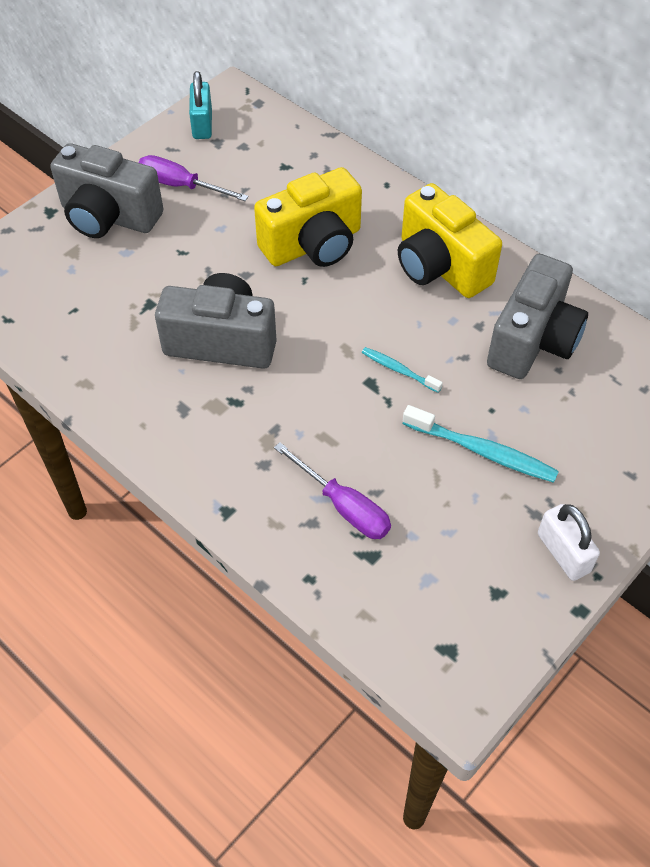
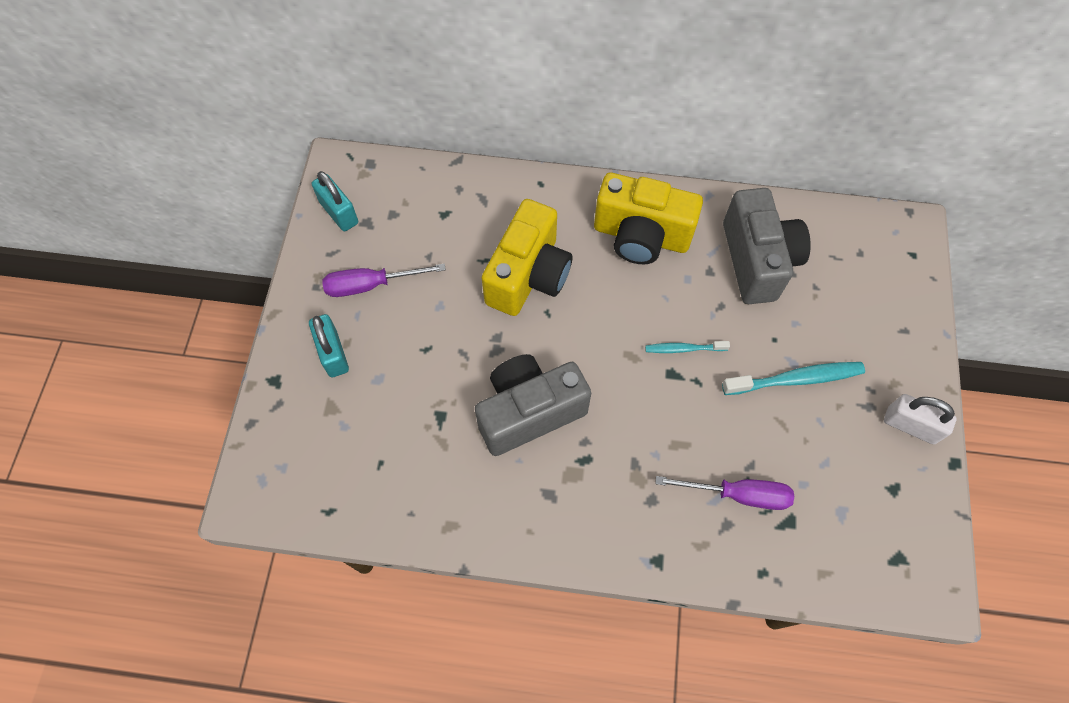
camera: 35 degrees left, 10 degrees up
(109, 216) = (333, 353): grey camera -> turquoise padlock

